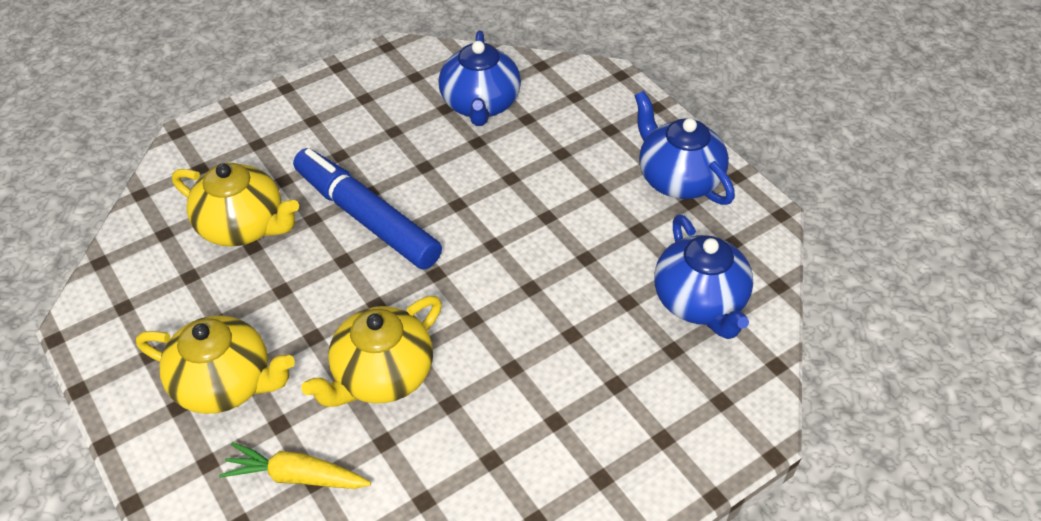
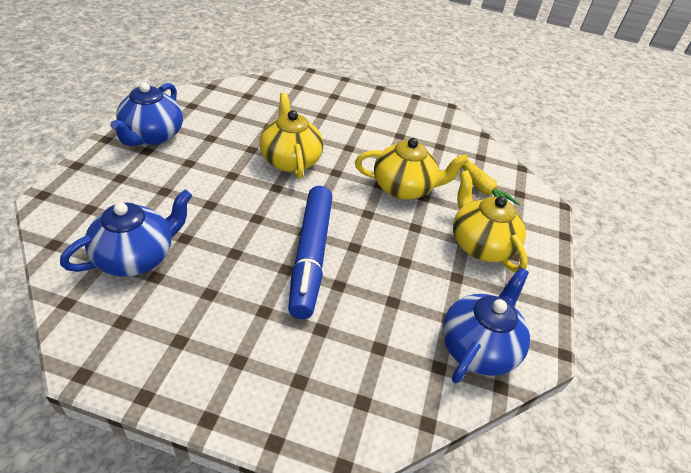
camera: 135 degrees left, 5 degrees down
(244, 226) = (383, 320): yellow teapot -> yellow teapot (290, 160)
(700, 302) = (246, 105): blue teapot -> blue teapot (478, 347)

